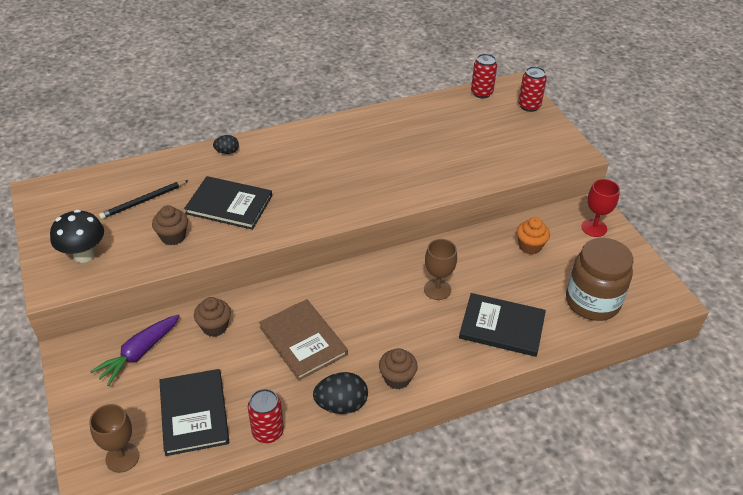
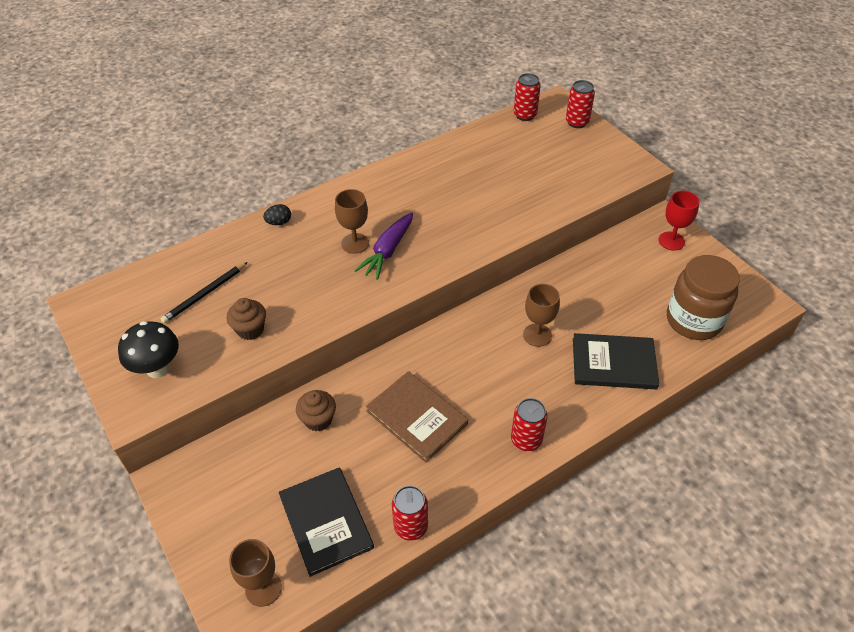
camera: 10 degrees left, 5 degrees up
(139, 353) = (245, 465): purple carrot -> purple carrot (387, 251)
(229, 205) = (300, 282): black book -> none
(288, 180) = (355, 243): none -> brown goblet
(341, 405) = (478, 480): black egg -> none
(397, 378) = (526, 440): brown cupcake -> red can
(530, 246) = (615, 271): orange cupcake -> none

